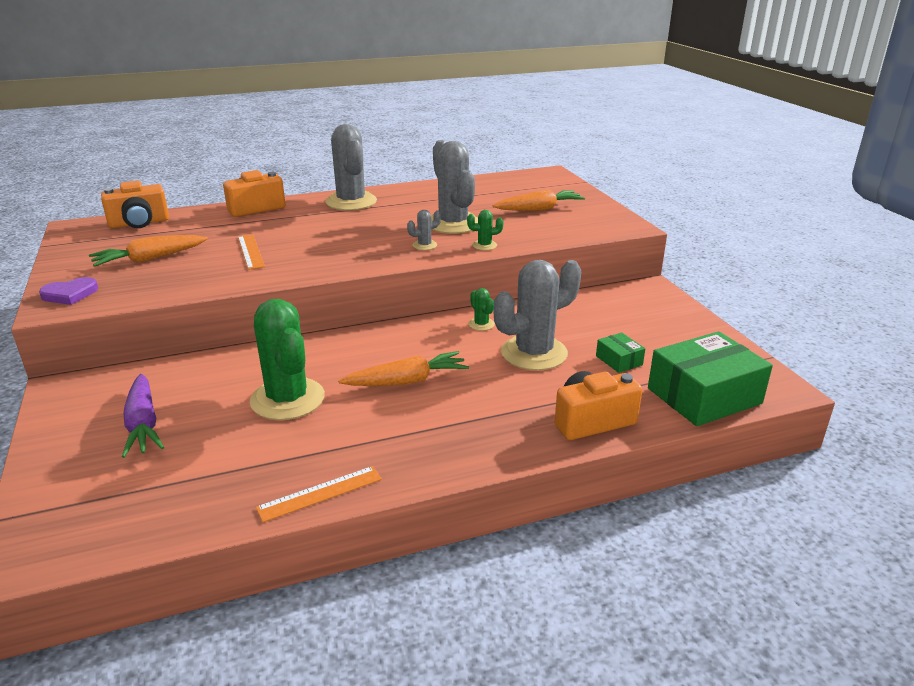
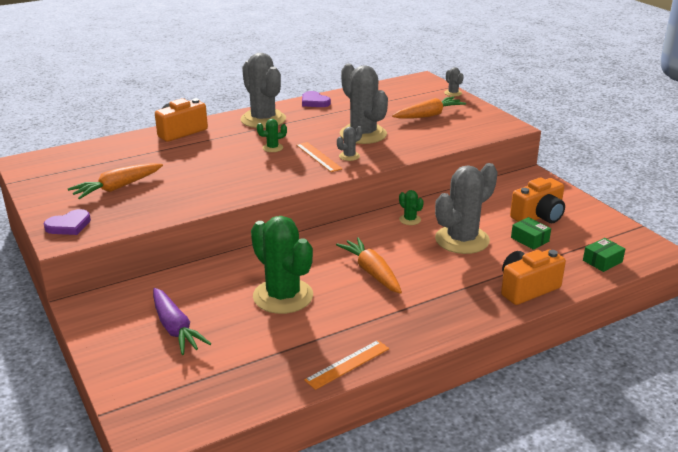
camera: 10 degrees left, 0 degrees up
(139, 223) = (83, 154): orange camera -> orange camera (538, 216)
(250, 251) = (202, 173): orange ruler -> orange ruler (318, 157)
(407, 381) = (372, 272): orange carrot -> orange carrot turned 90 degrees counterclockwise
(417, 188) = (314, 102): none -> purple heart
(484, 245) = (399, 152): green cactus -> green cactus (272, 148)
(578, 188) = (453, 93): none -> grey cactus
(704, 396) = (602, 261): green box -> green box, size x0.46

